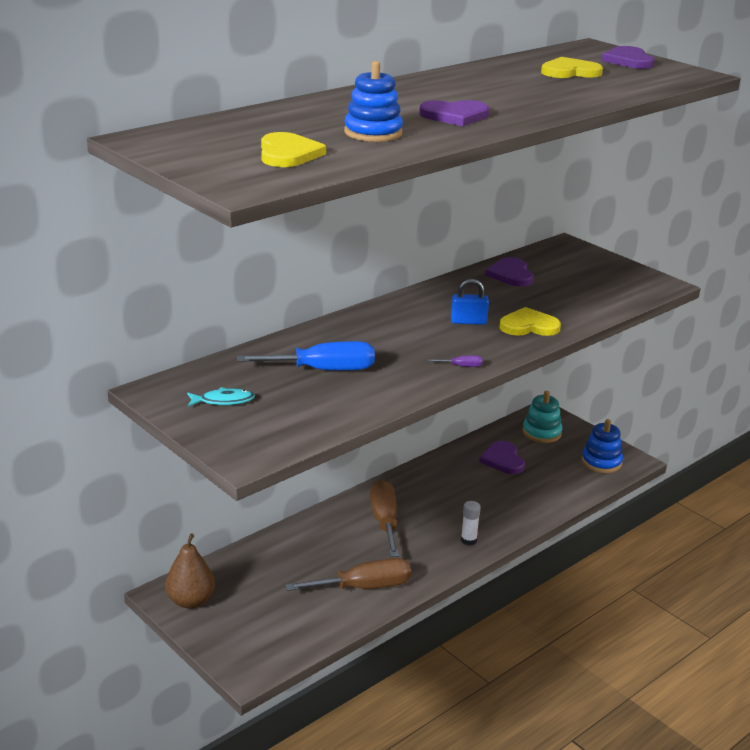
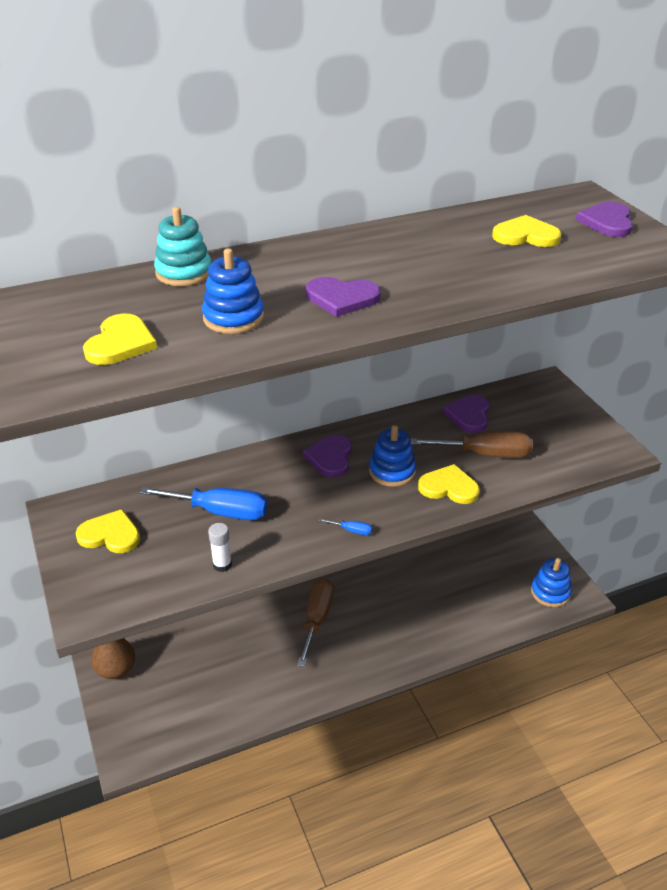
camera: 20 degrees right, 10 degrees up
(223, 401) = (110, 535): turquoise fish -> yellow heart
(364, 587) = (264, 690): brown screwdriver -> brown screwdriver (485, 454)
(461, 366) = (352, 530): purple screwdriver -> blue screwdriver
(468, 321) = (392, 471): blue padlock -> blue stacking toy
(468, 540) = (382, 658): white glue stick -> white glue stick (222, 565)
(503, 460) = (456, 571): purple heart -> purple heart (330, 457)
(541, 432) = (507, 546): turquoise stacking toy -> turquoise stacking toy (184, 273)

